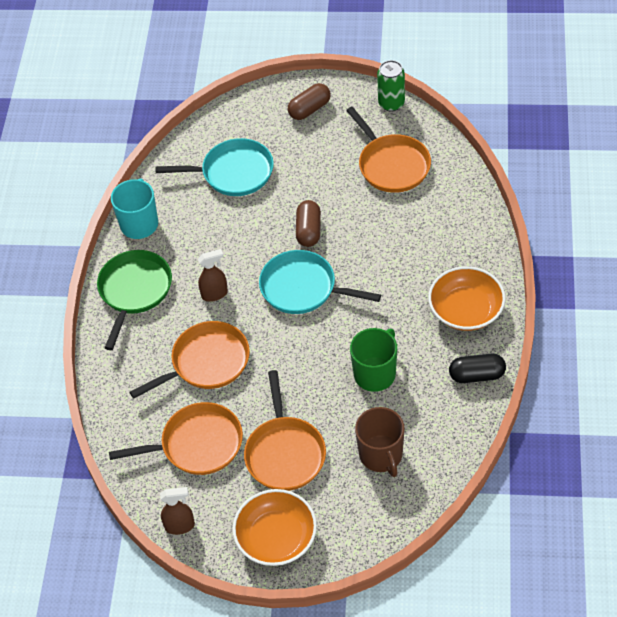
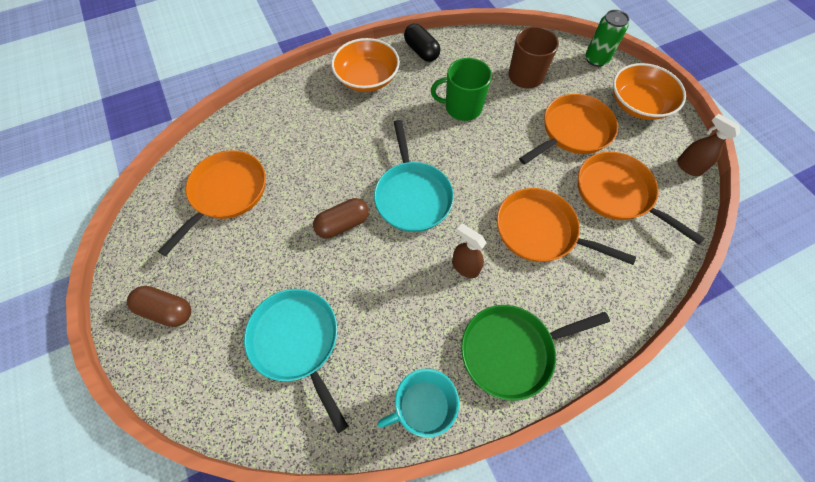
camera: 125 degrees left, 10 degrees up
(391, 103) = (136, 231): green can -> green can (596, 59)

